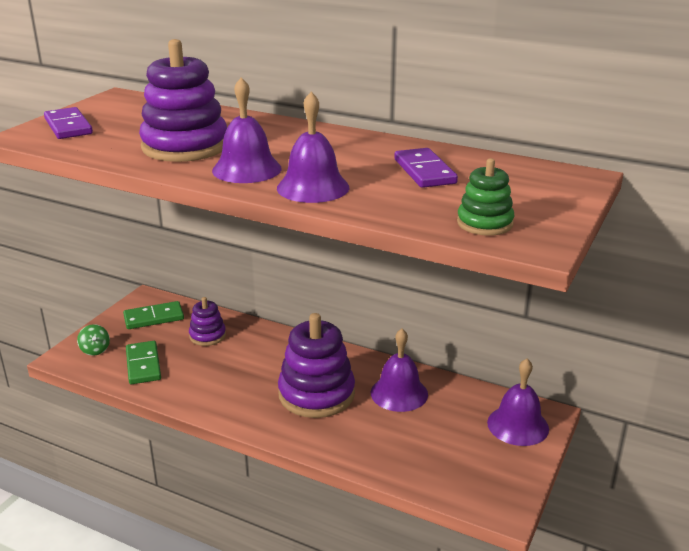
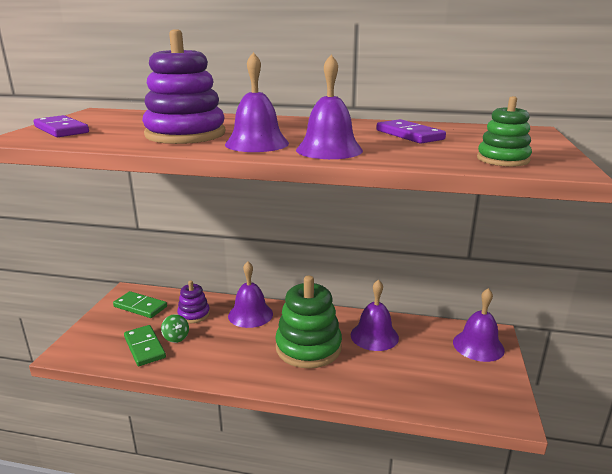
camera: 15 degrees left, 5 degrees down
(95, 350) = (94, 341): green spinning top -> green spinning top (176, 337)
(154, 318) = (140, 307): green domino -> green domino turned 60 degrees clockwise
(269, 345) = (250, 314): none -> purple bell
(316, 394) = (308, 347): purple stacking toy -> green stacking toy

